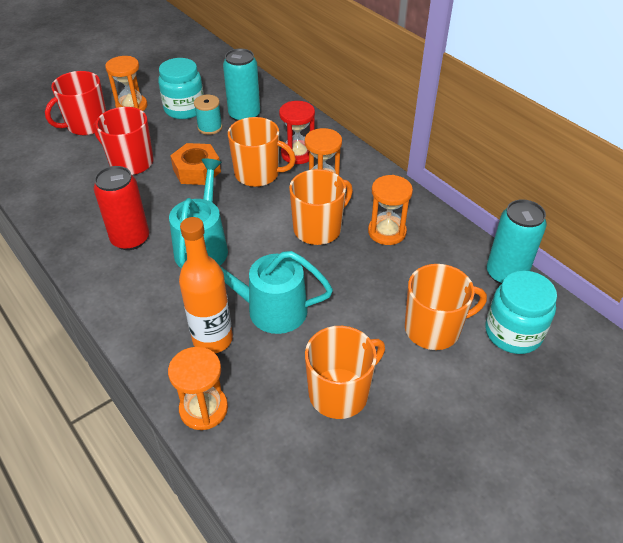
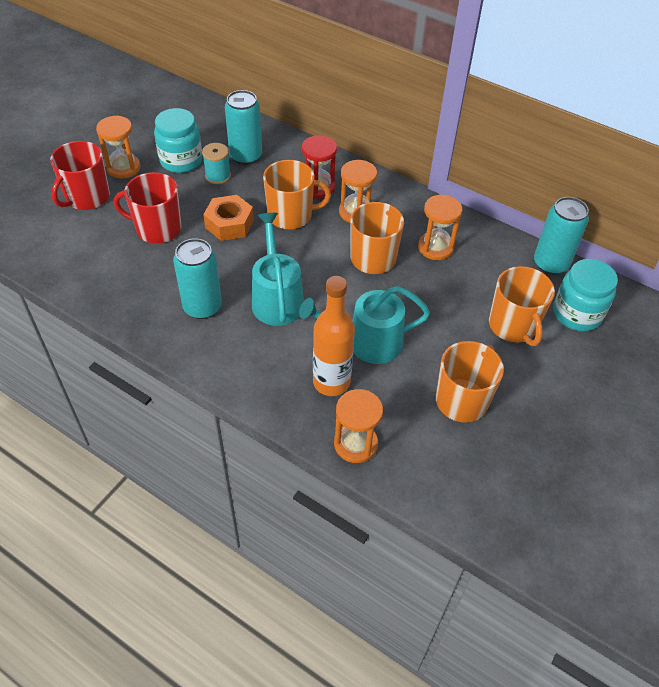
camera: 20 degrees left, 5 degrees up
(130, 239) = (202, 307): red can -> turquoise can
(433, 329) = (513, 326): orange mug -> orange mug turned 105 degrees clockwise

